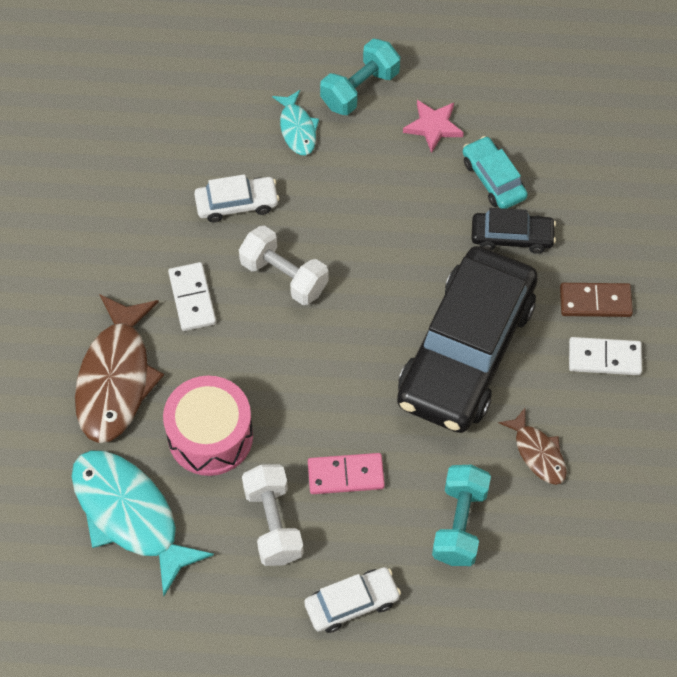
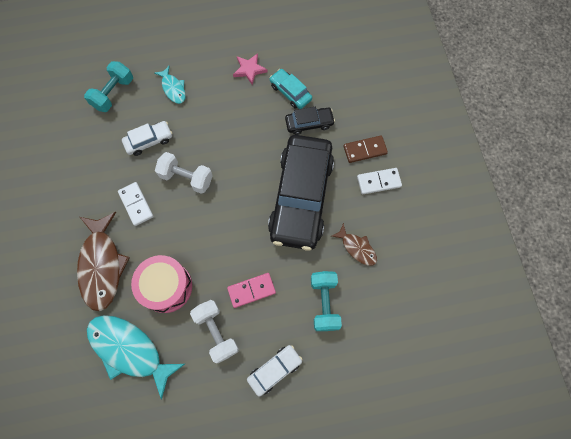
camera: 15 degrees left, 10 degrees up
(360, 89) = (203, 57): turquoise dumbbell -> turquoise dumbbell (113, 93)

